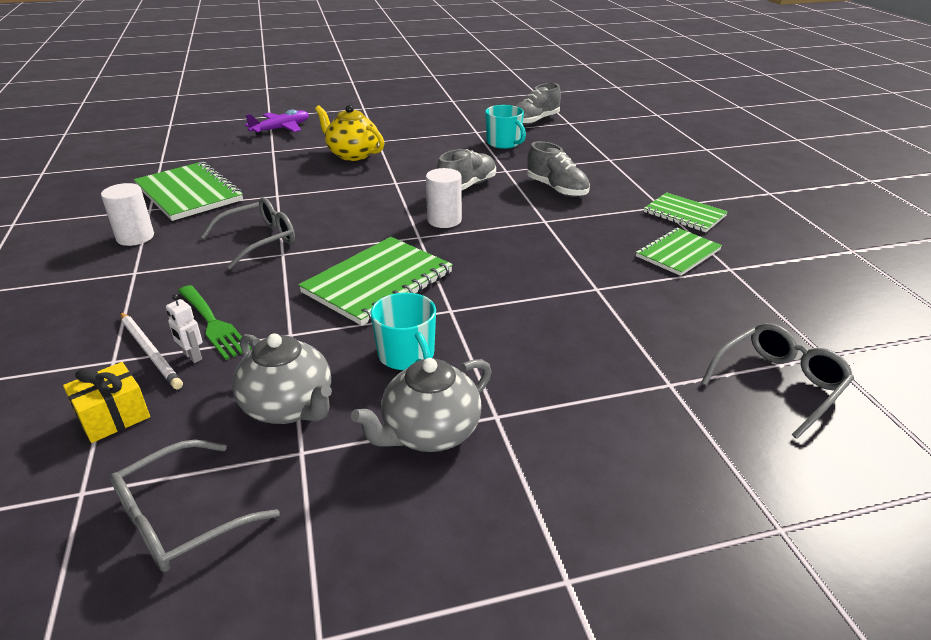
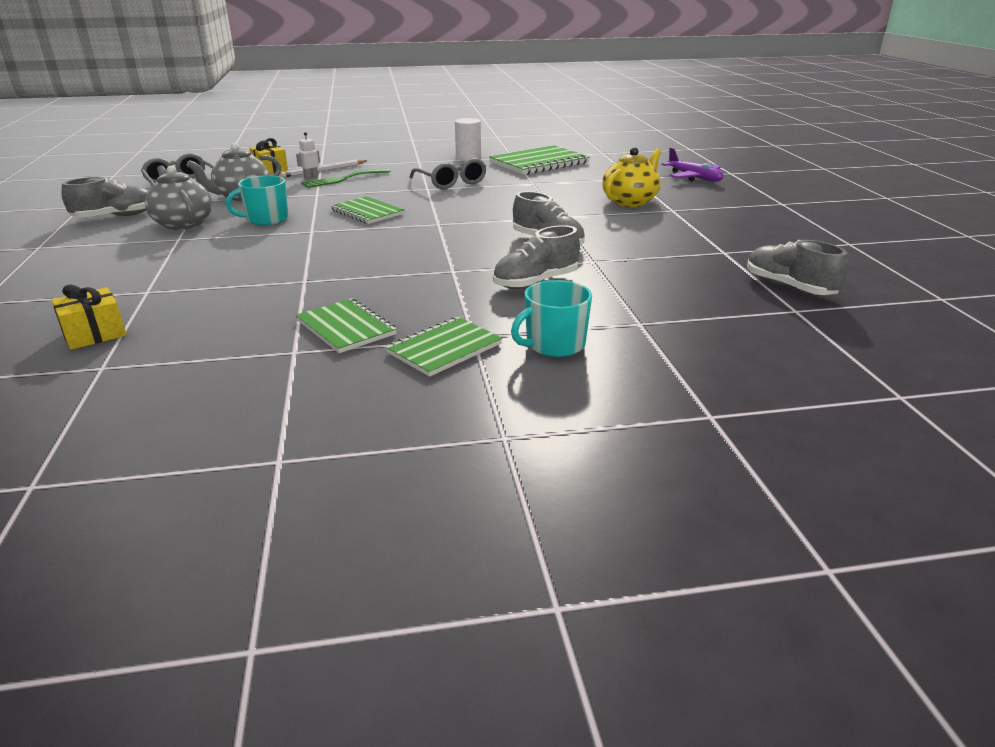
camera: 95 degrees right, 5 degrees down
(378, 282) = (367, 212): green notebook -> green notebook, size x0.63
(394, 539) = (116, 217): none -> grey shoe
(444, 220) = (467, 232): white cylinder -> none
(504, 143) = (686, 264): turquoise mug -> turquoise mug (554, 344)
(779, 384) = (94, 334): grey glasses -> yellow gift

